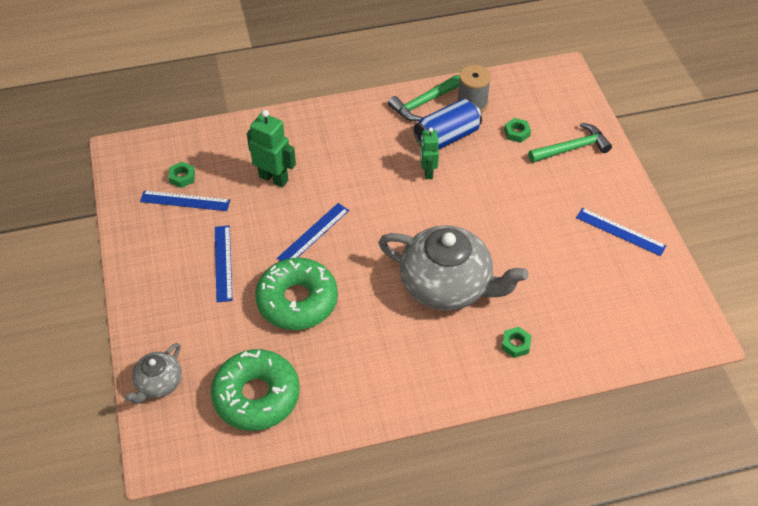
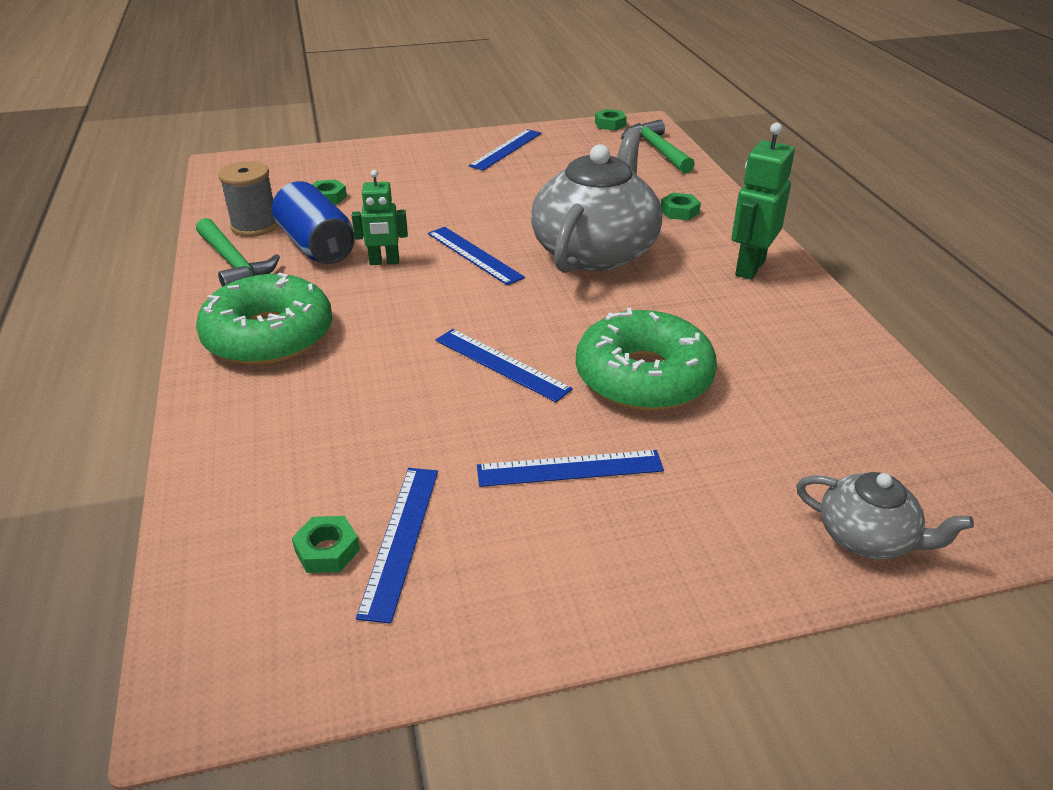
camera: 90 degrees left, 15 degrees down
(256, 396) = (840, 412): green donut -> green donut (269, 336)
(274, 178) = (362, 413): green robot -> green robot (749, 268)
(439, 217) = (474, 255): none -> blue ruler
(572, 148) = (367, 166): green hammer -> green hammer (657, 150)
(694, 309) = (610, 124): none -> green nut

